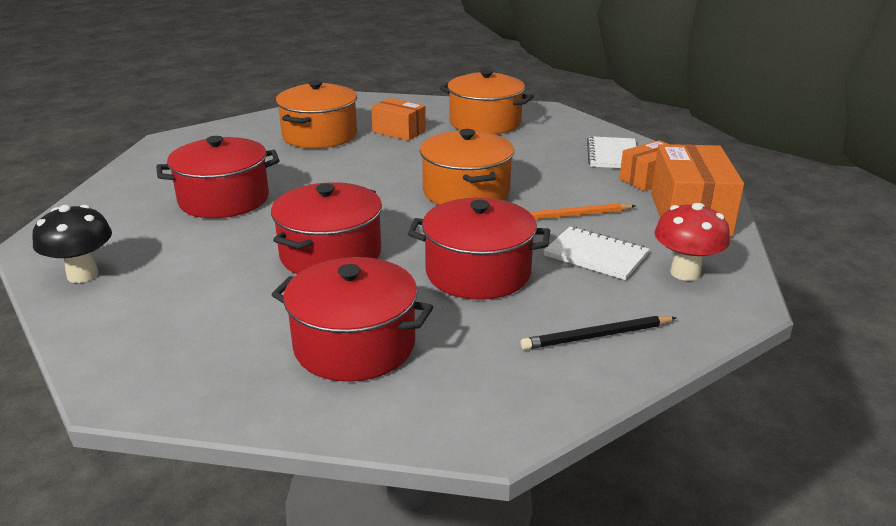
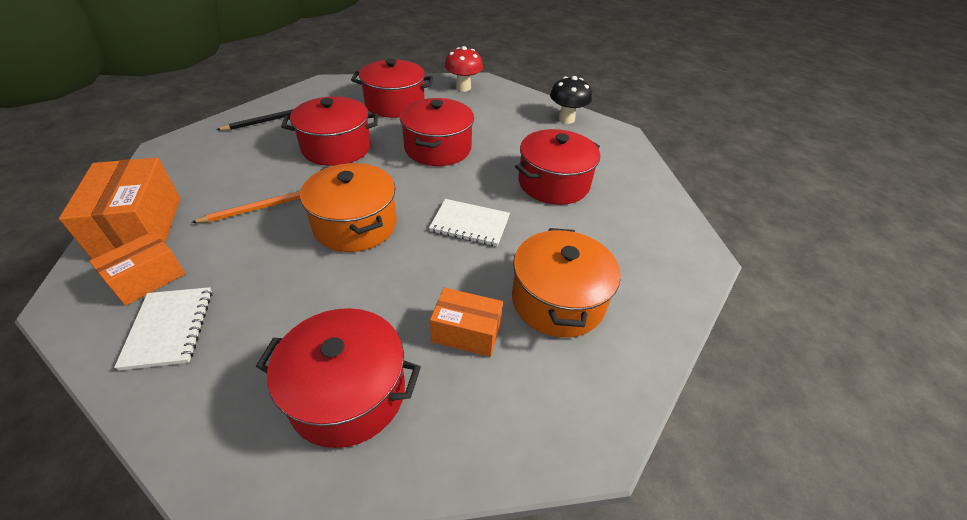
camera: 160 degrees right, 15 degrees up
(485, 122) = (348, 393): orange pot -> red pot
(595, 255) = (250, 171): white notebook -> white notebook (470, 224)
(685, 273) = (188, 165): red mushroom -> red mushroom (463, 88)

